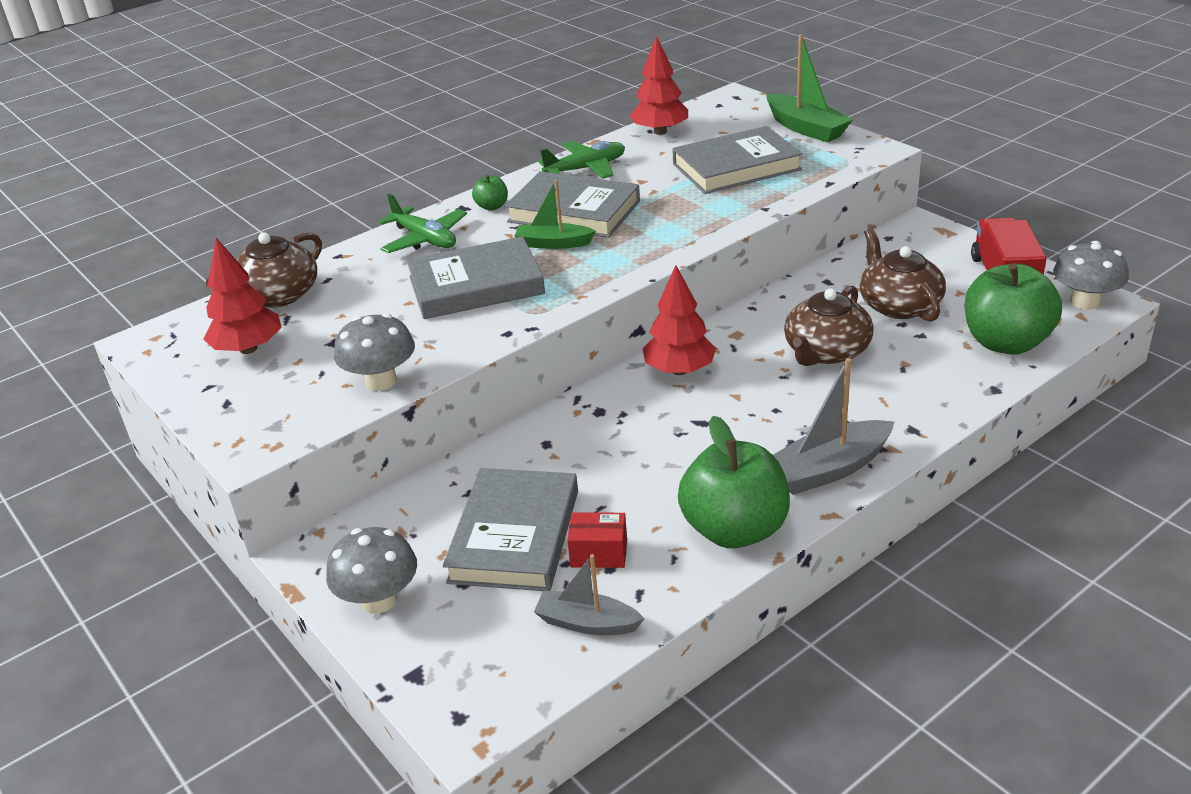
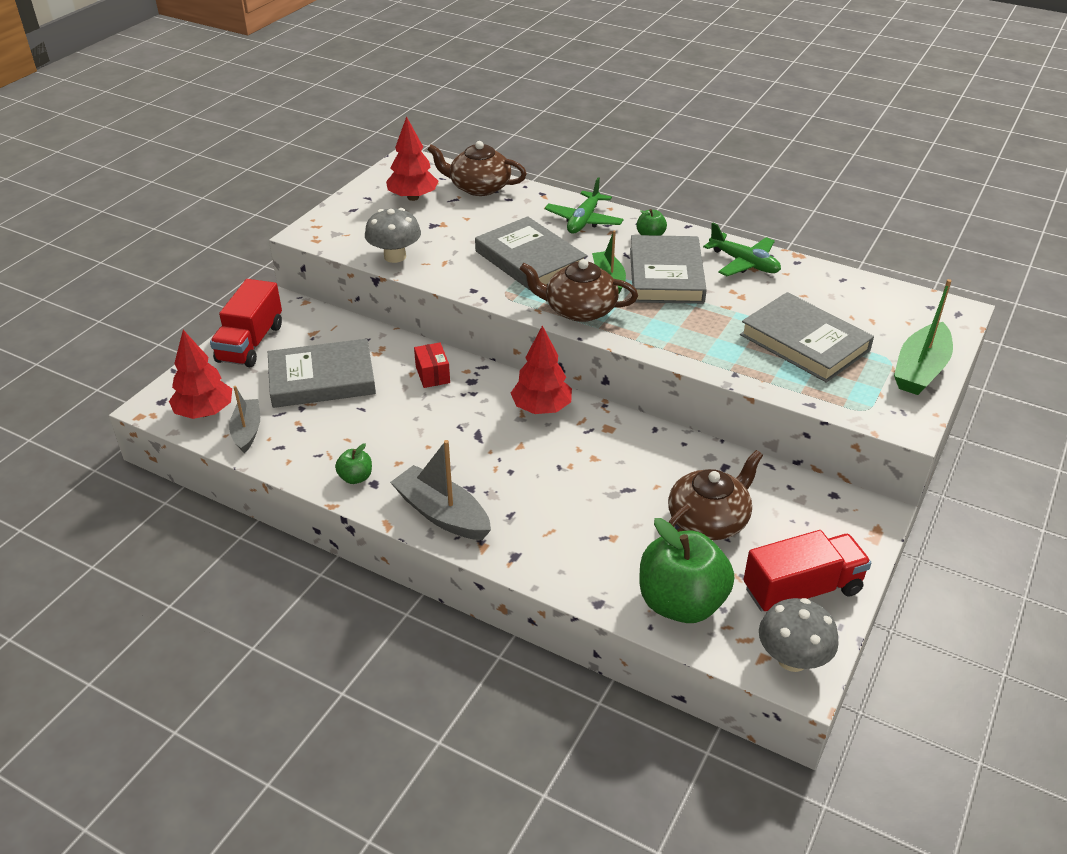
camera: 65 degrees right, 5 degrees up
(379, 600) = (250, 343): grey mushroom -> red truck
(599, 553) = (314, 419): red box -> red box (432, 374)
(660, 132) = (844, 285): red tree -> red tree (205, 412)
(734, 530) = (355, 478): green apple -> green apple, size x0.44
(826, 351) = (607, 485): brown teapot -> brown teapot (579, 310)

